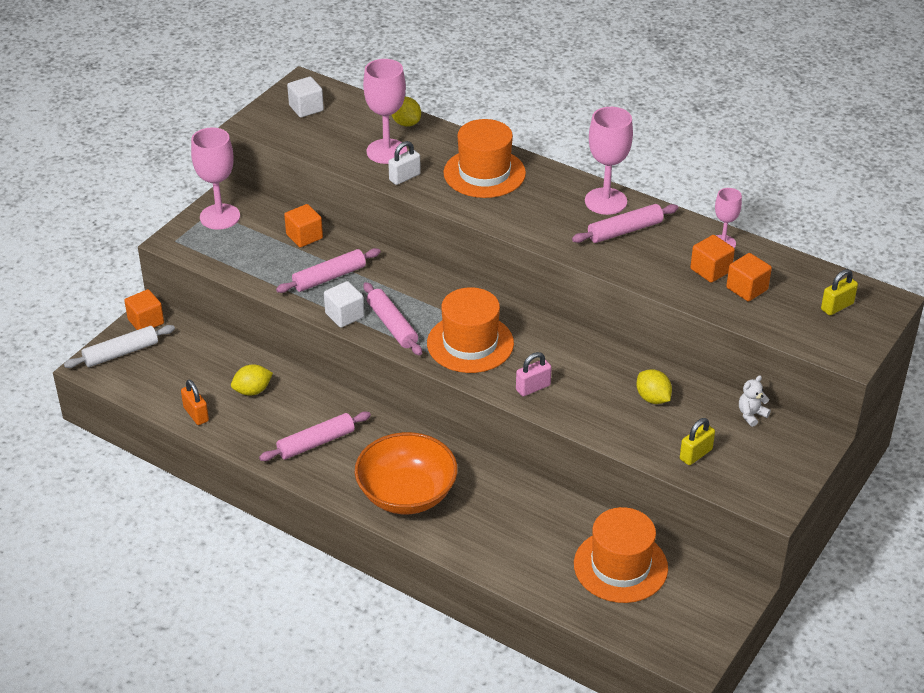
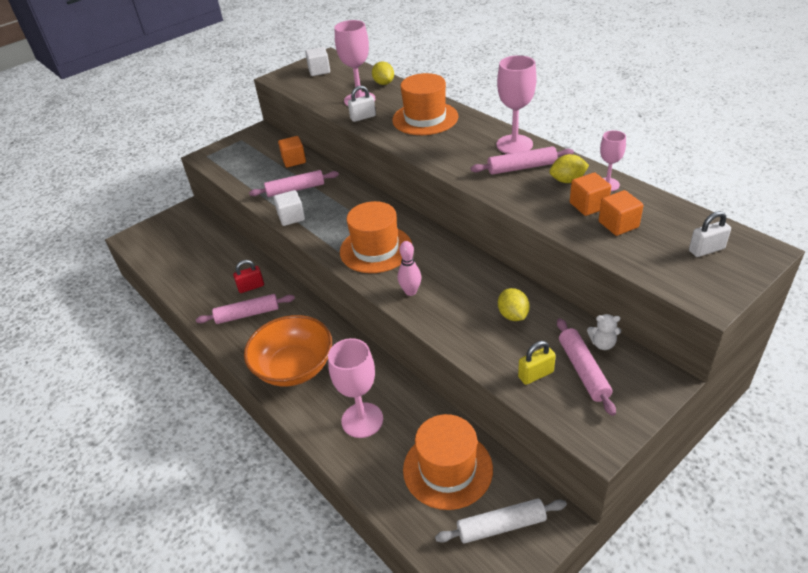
camera: 20 degrees right, 0 degrees up
(121, 353) = (154, 231): white rolling pin -> white rolling pin (501, 526)
(146, 321) = (183, 212): orange cube -> none
(196, 414) = (176, 280): orange padlock -> none
(220, 217) = (245, 143): pink goblet -> pink goblet (362, 420)
(252, 391) = (224, 269): yellow lemon -> yellow lemon (567, 180)
(301, 409) = (251, 287): none -> red padlock
(392, 325) = (322, 228): pink rolling pin -> pink rolling pin (583, 370)
(533, 388) = (410, 292): pink padlock -> pink bowling pin
(751, 415) = (602, 344): white teddy bear -> white teddy bear turned 150 degrees counterclockwise
(837, 306) = (706, 250): yellow padlock -> white padlock

